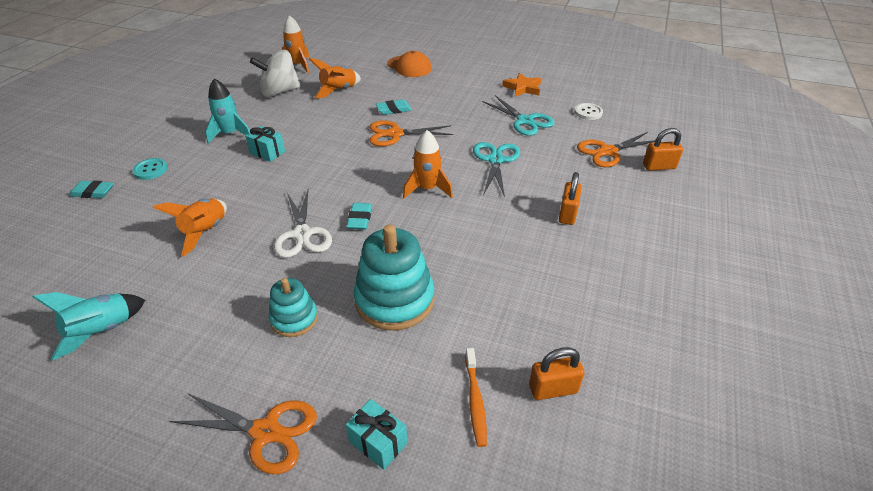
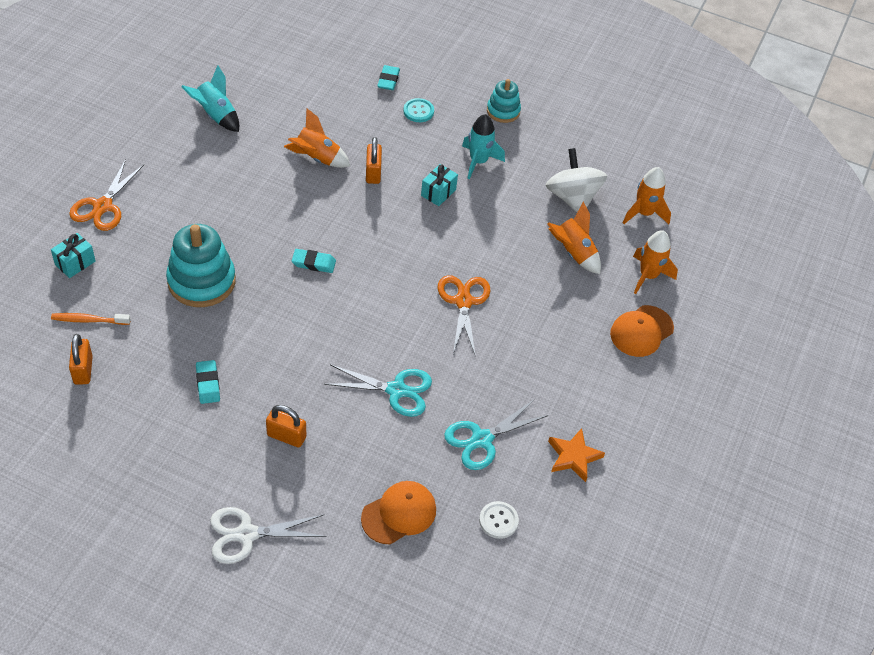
camera: 90 degrees right, 10 degrees up
(294, 319) = (198, 218): turquoise stacking toy -> turquoise stacking toy (503, 111)
(302, 234) = (299, 222): white scissors -> white scissors (247, 534)
(393, 109) = (521, 304): turquoise eraser -> turquoise eraser (208, 384)
(427, 189) = (352, 320): orange rocket -> orange rocket (648, 276)
(608, 151) = (399, 514): orange scissors -> orange cap
(659, 166) = (358, 561): orange padlock -> orange padlock (373, 173)

